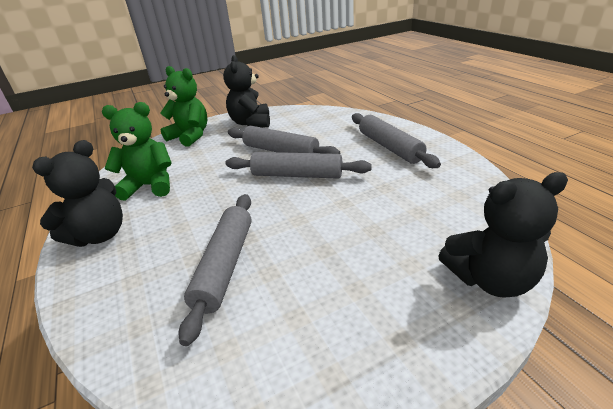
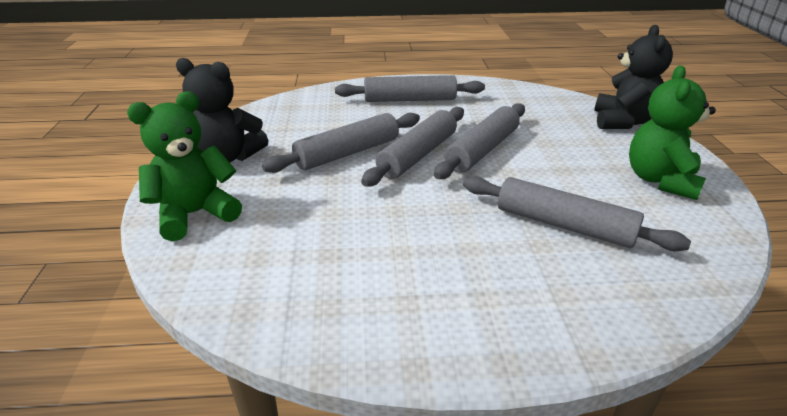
camera: 70 degrees left, 0 degrees up
(99, 235) = (444, 326): black teddy bear -> none
(150, 186) = (334, 269): green teddy bear -> green teddy bear (660, 180)
(328, 199) = (482, 150): none -> grey rolling pin

